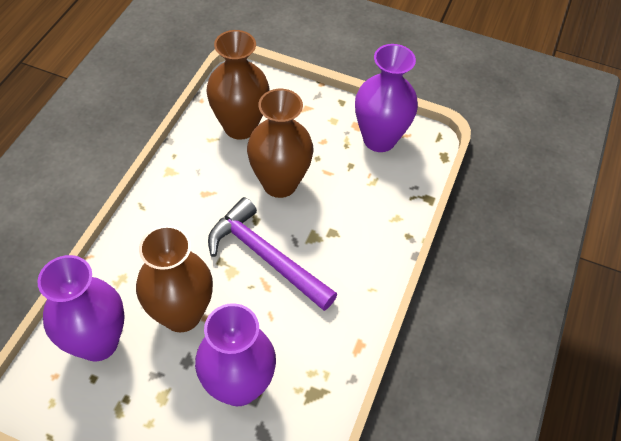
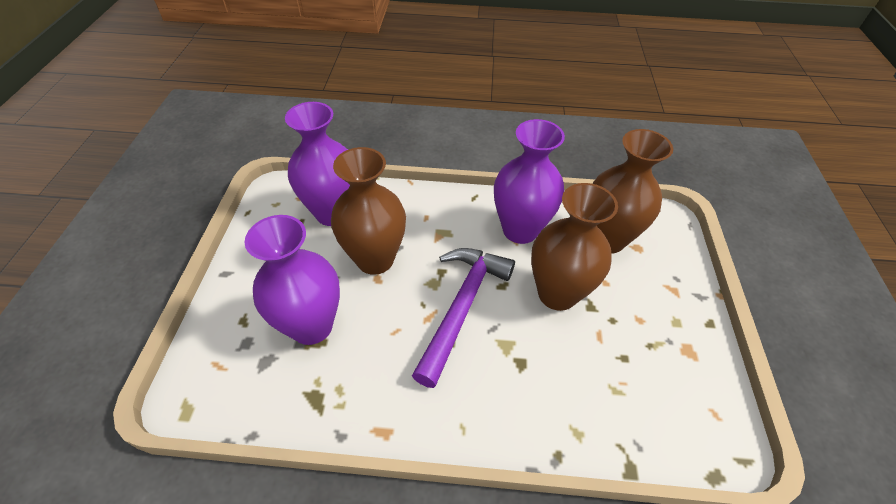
camera: 75 degrees right, 5 degrees down
(379, 139) = (685, 381): purple vase -> purple vase (520, 230)

